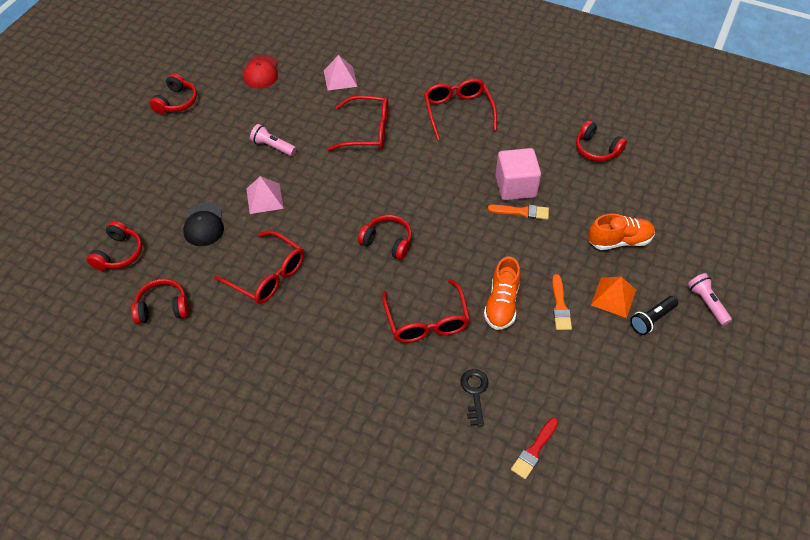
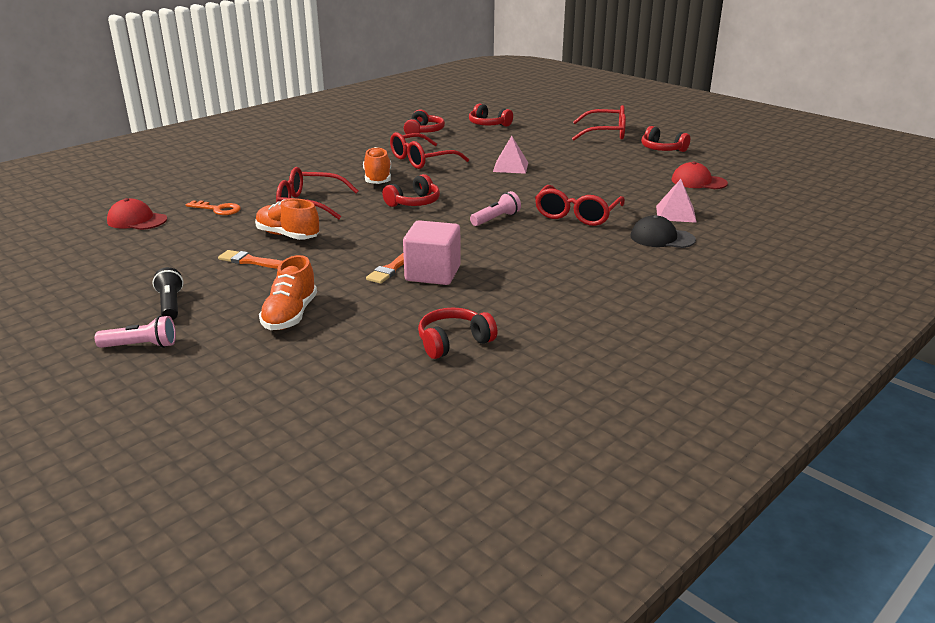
camera: 110 degrees right, 25 degrees down
(204, 224) = (496, 147): black cap -> black cap (662, 238)
(273, 146) = (577, 175): pink flashlight -> pink flashlight (496, 219)
(338, 292) = (377, 179): none -> orange shoe
(457, 111) = (585, 265): red glasses -> red glasses (606, 133)
(475, 393) = (218, 209): black key -> orange key
(534, 450) = (137, 220): red brush -> red cap
(613, 297) = (224, 291): orange pyramid -> none

